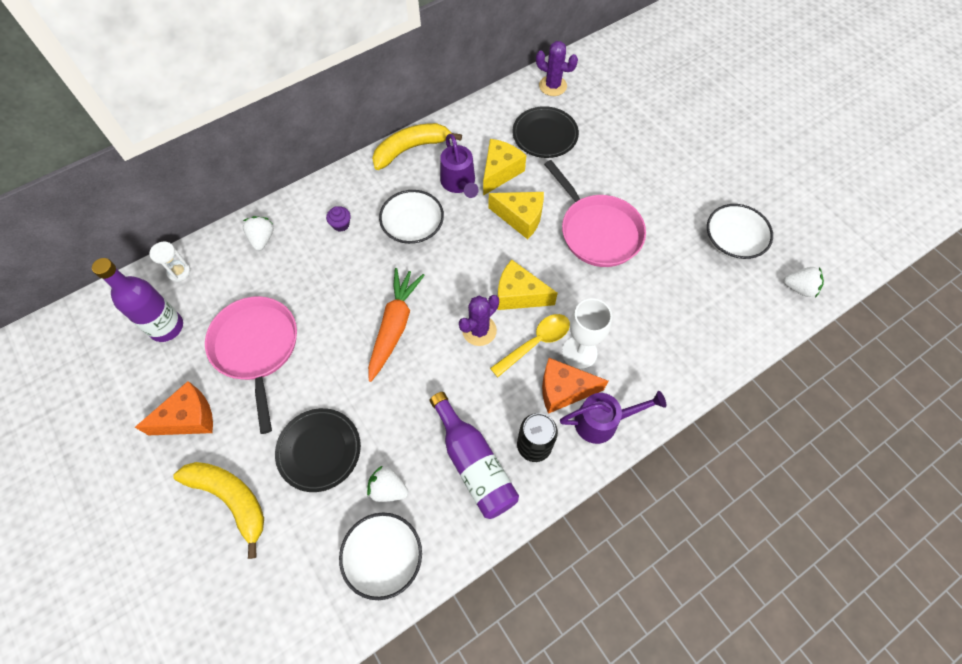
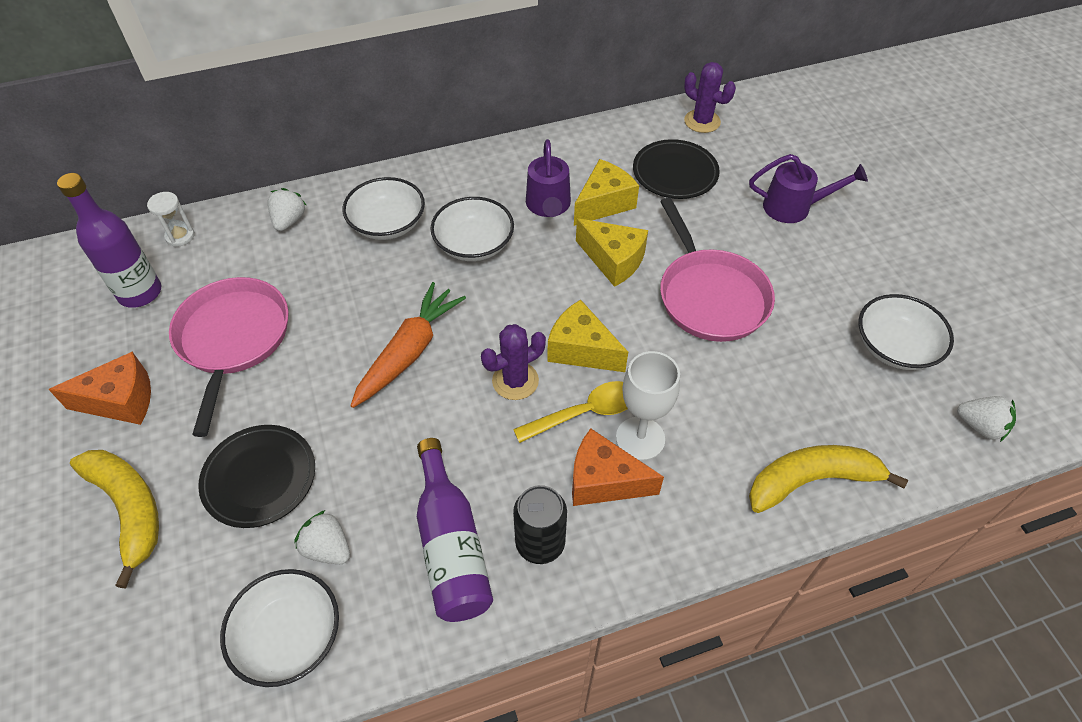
camera: 15 degrees right, 10 degrees down
(341, 224) = (387, 223): purple cupcake -> white bowl
(411, 149) = (502, 158): yellow banana -> yellow banana (811, 481)
(603, 421) = (646, 535): purple watering can -> purple watering can (794, 207)

